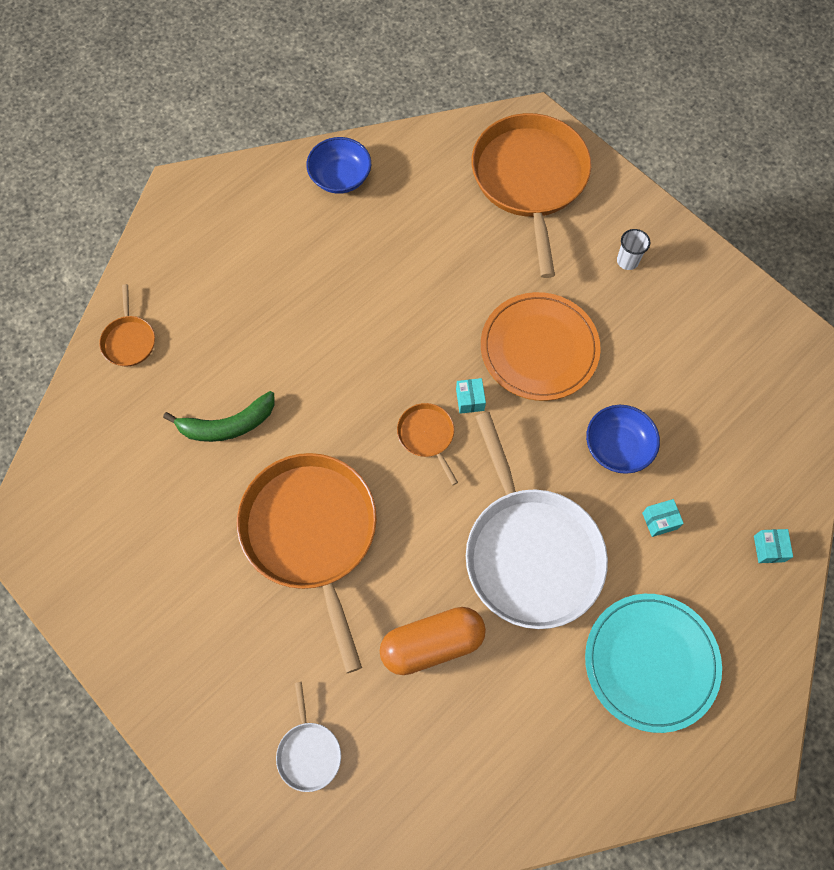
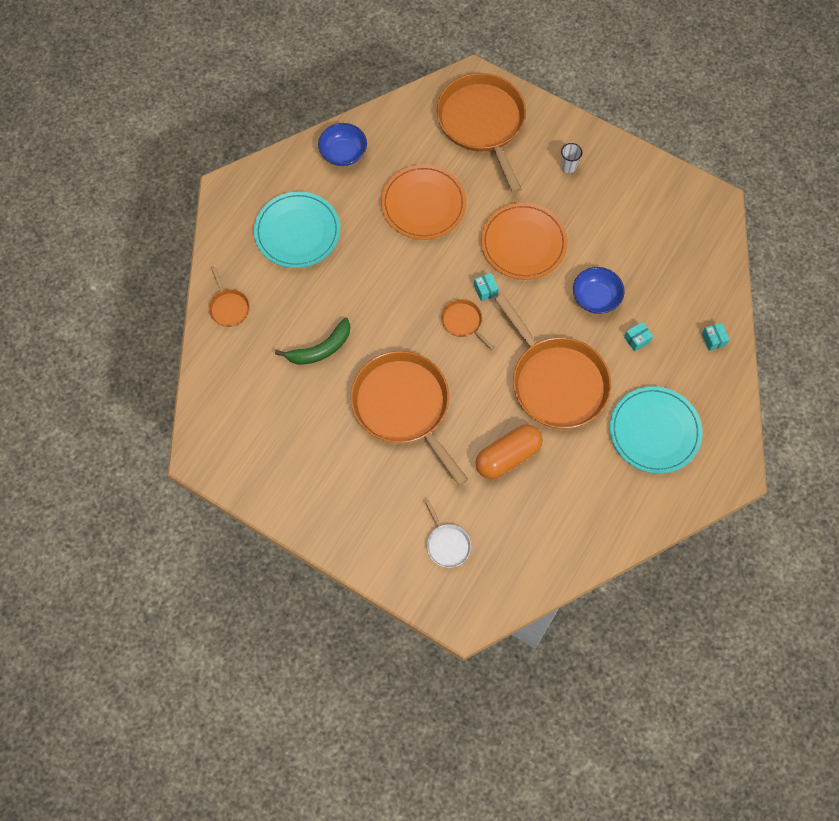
camera: 15 degrees left, 0 degrees up
(249, 264) = (297, 232): none -> turquoise plate
(422, 266) = (423, 204): none -> orange plate
(530, 552) = (556, 382): white pan -> orange pan

